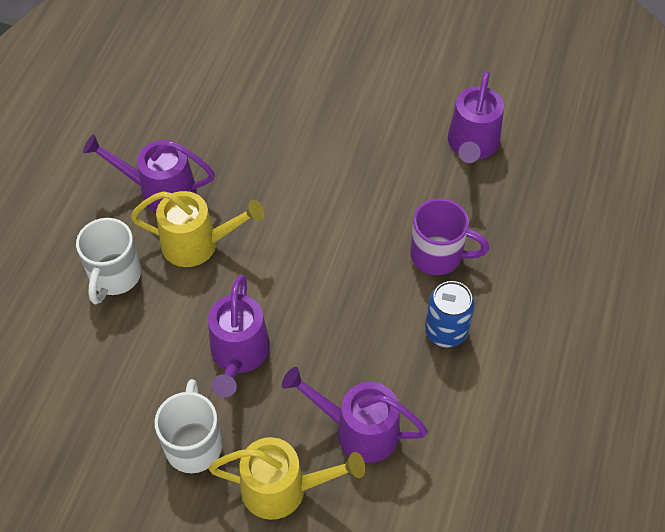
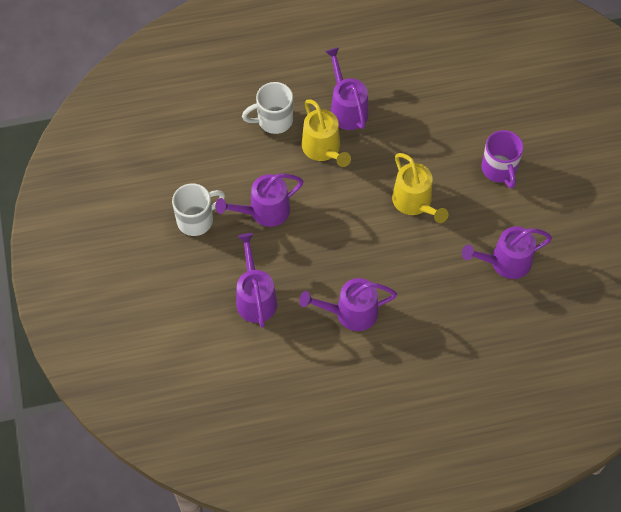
camera: 60 degrees right, 5 degrees up
(283, 488) = (197, 278): yellow watering can -> yellow watering can (415, 203)
(438, 255) = (403, 283): purple mug -> purple mug (499, 170)
(446, 331) = (350, 313): blue can -> purple watering can

